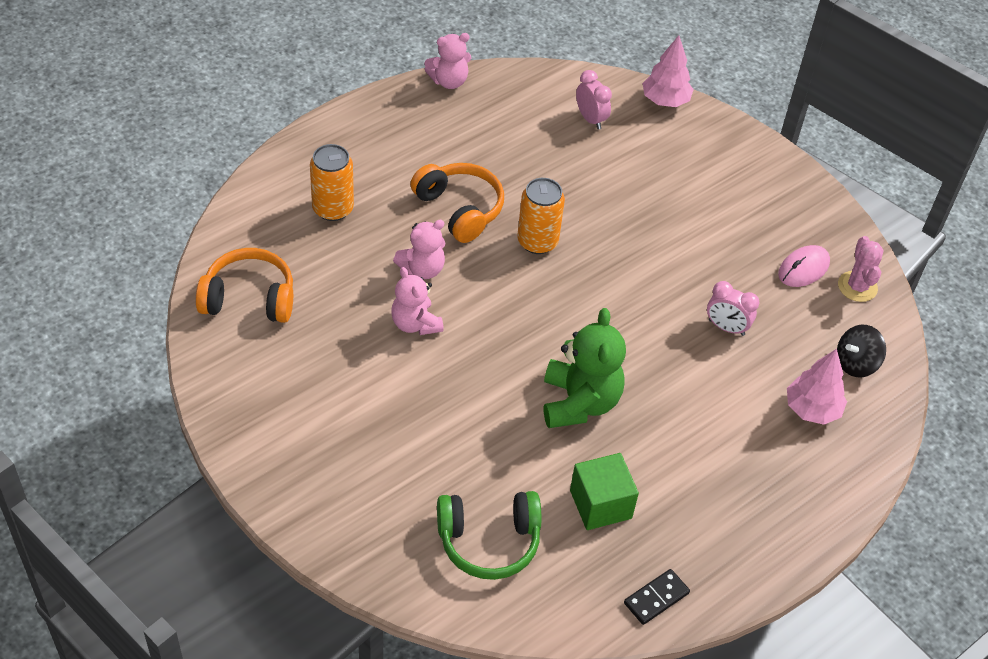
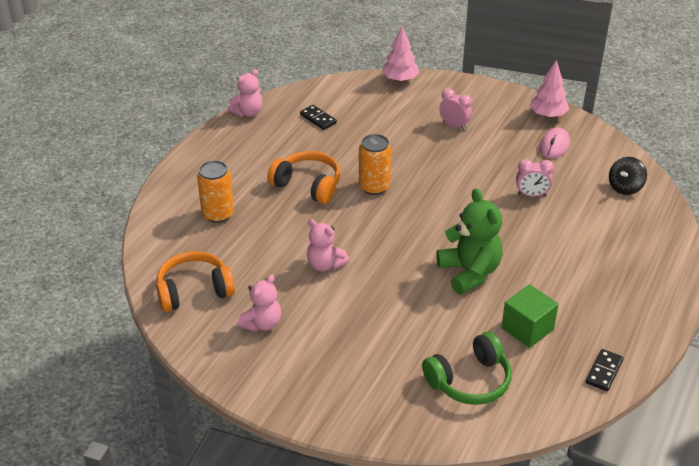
camera: 20 degrees left, 10 degrees down
(422, 269) = (307, 230): pink teddy bear -> pink teddy bear (262, 323)
(527, 121) = (318, 119): none -> black domino
(590, 119) = (359, 105): pink clock -> pink clock (454, 125)
(811, 409) = (618, 223): pink tree -> pink tree (547, 115)
(857, 287) = (594, 144): pink cactus -> none

